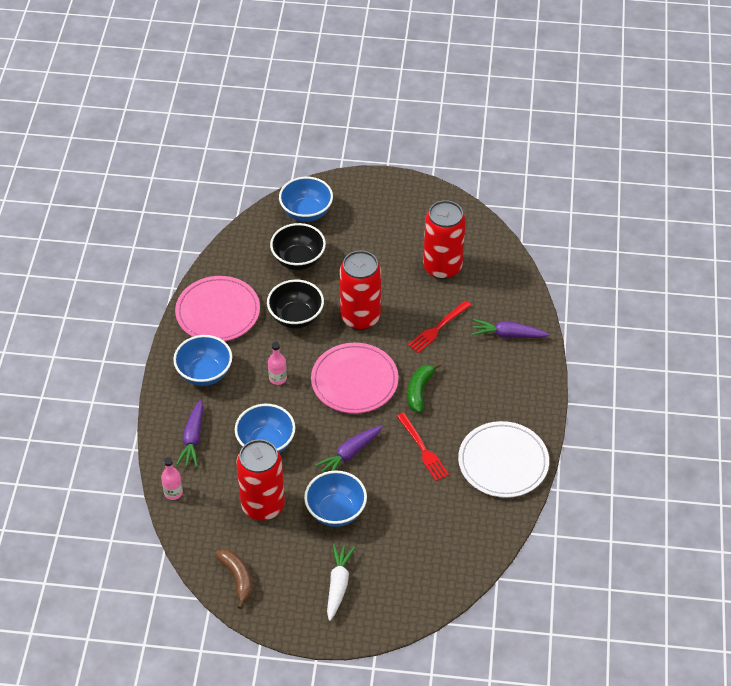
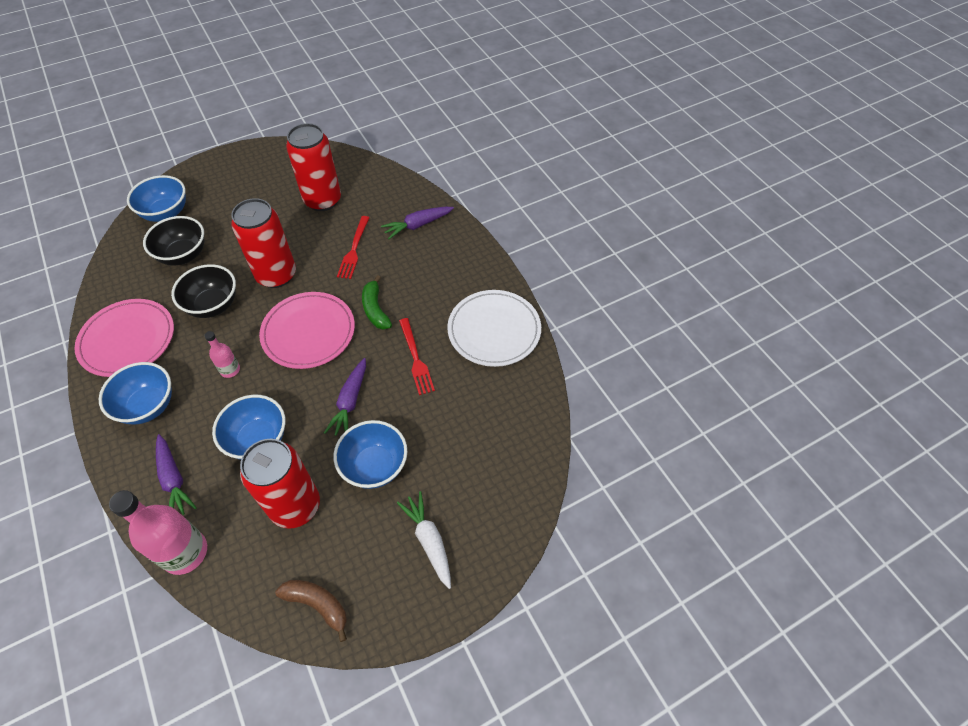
camera: 35 degrees left, 5 degrees up
(173, 492) = (185, 552): pink bottle -> pink bottle, size x1.94
(423, 449) = (416, 359): red fork -> red fork turned 45 degrees clockwise

